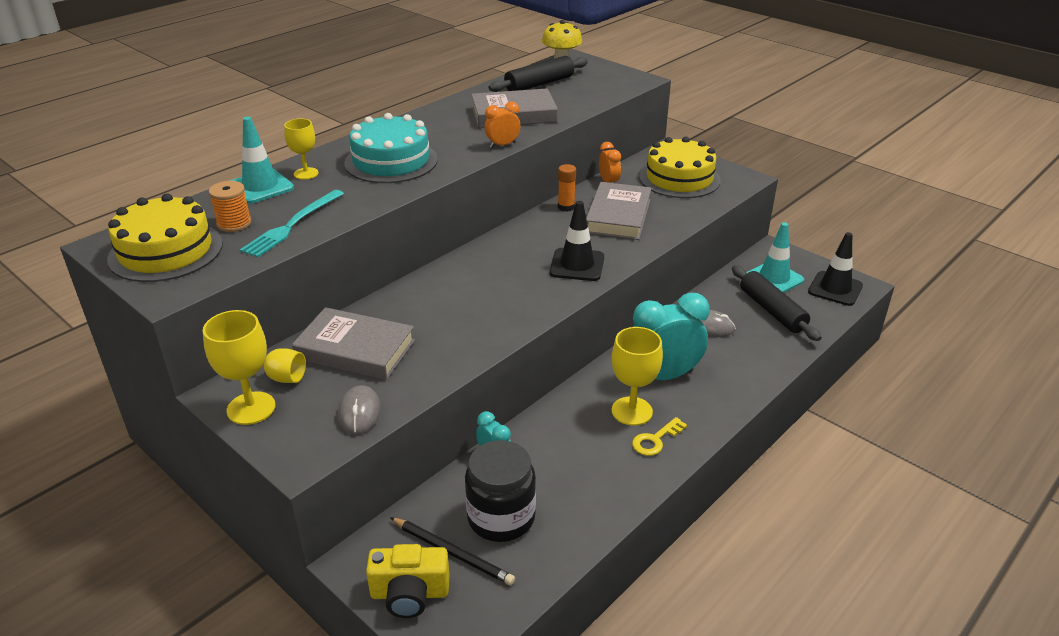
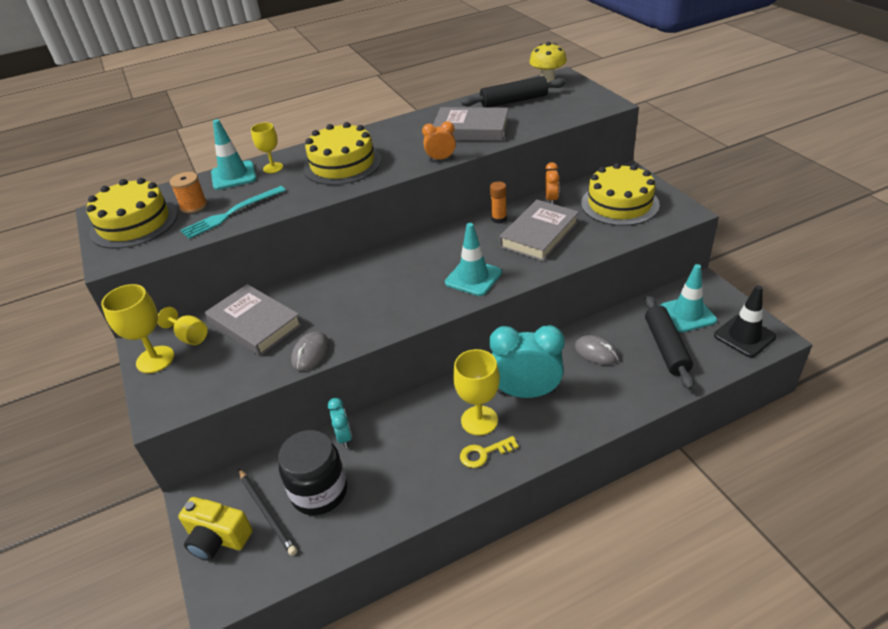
camera: 25 degrees right, 5 degrees up
(359, 413) = (223, 381): grey mouse -> grey mouse (310, 353)
(391, 161) = (342, 164): turquoise cake -> yellow cake
(577, 265) = (473, 278): black traffic cone -> turquoise traffic cone

